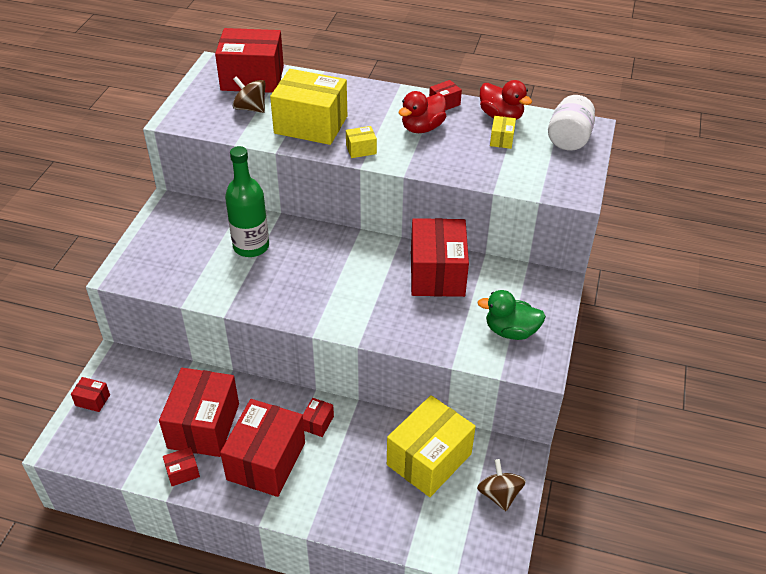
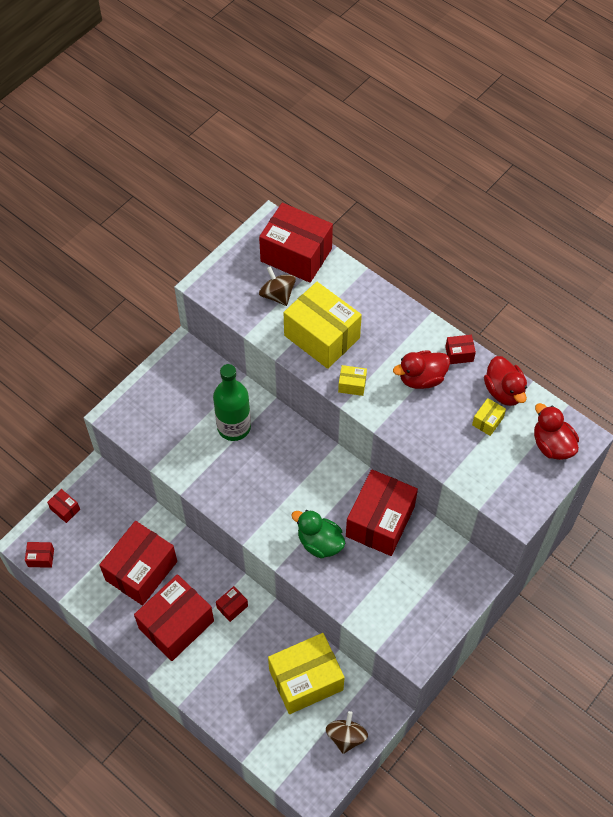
camera: 25 degrees right, 15 degrees up
(182, 472) = (109, 607): red box -> red box (41, 558)
(510, 331) = (411, 608): green duck -> green duck (319, 542)
(569, 139) = (552, 445): white jar -> red duck

